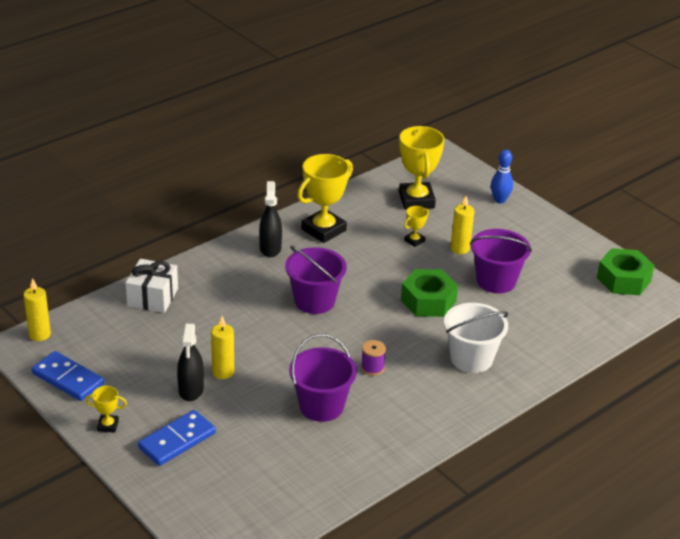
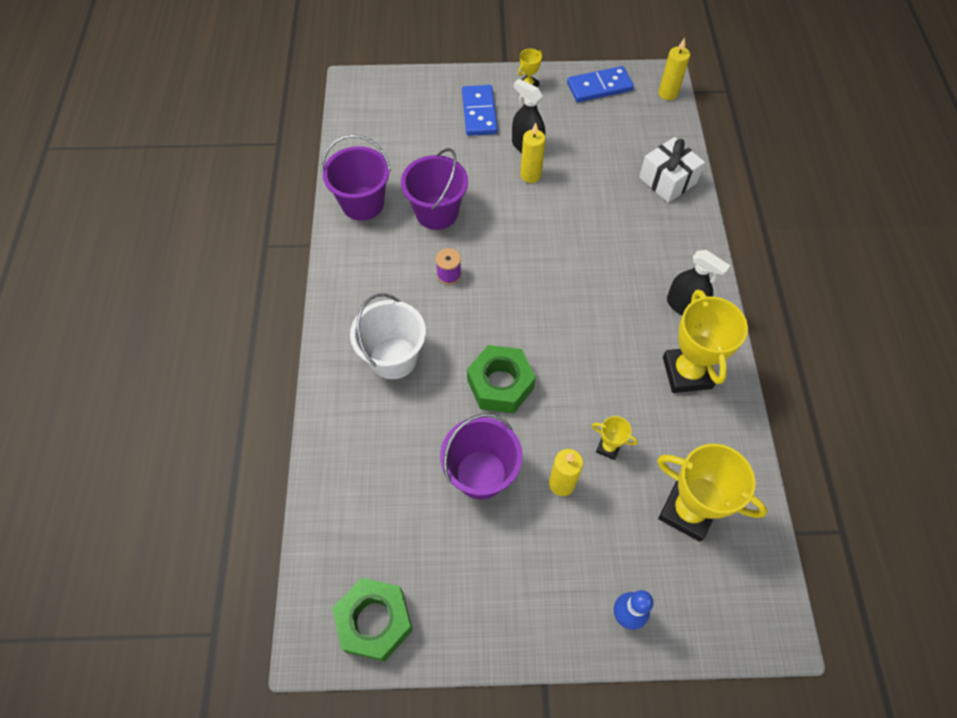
camera: 130 degrees right, 25 degrees up
(314, 301) = (573, 290): purple bucket -> purple bucket (362, 203)
(414, 241) = (608, 447): yellow trophy -> yellow trophy turned 60 degrees counterclockwise

